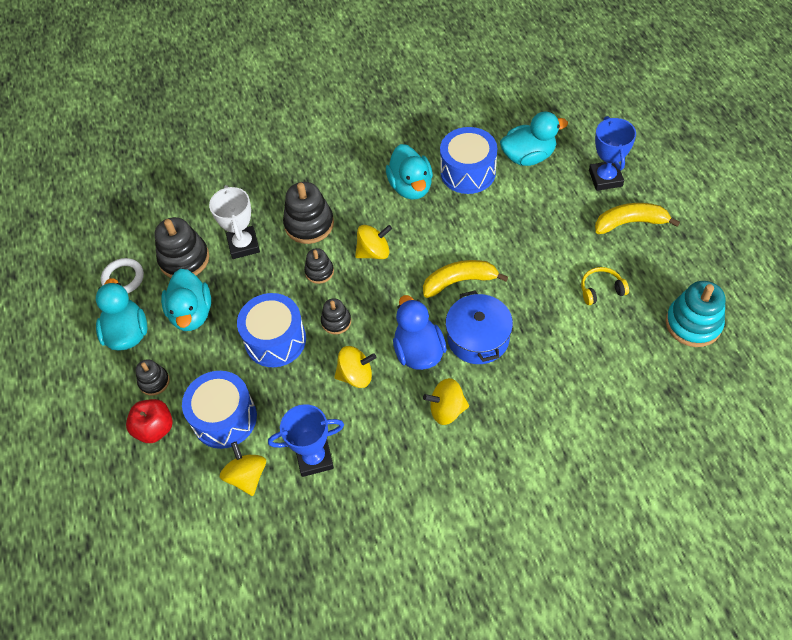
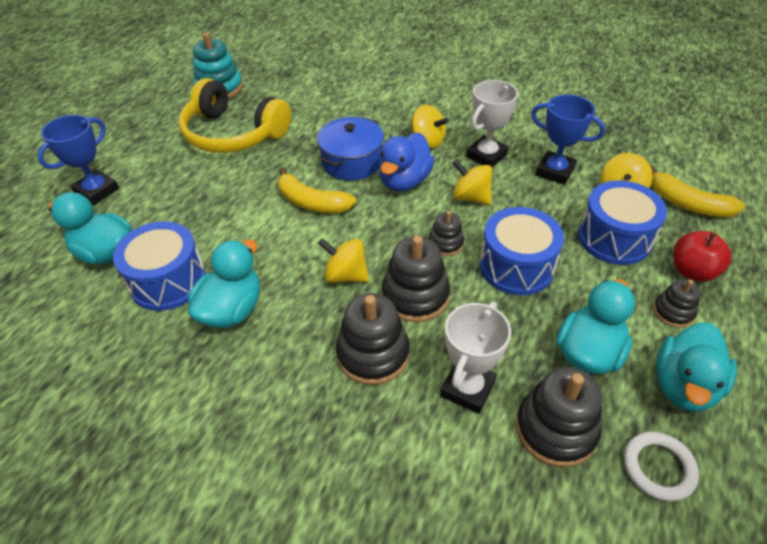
camera: 140 degrees left, 10 degrees down
(319, 271) = (415, 296): black stacking toy -> black stacking toy, size x1.77
(383, 432) = (486, 155): none -> white trophy
(601, 290) = (233, 134): yellow headphones -> yellow headphones, size x2.39
(630, 223) = (143, 153): yellow banana -> yellow banana (688, 204)

